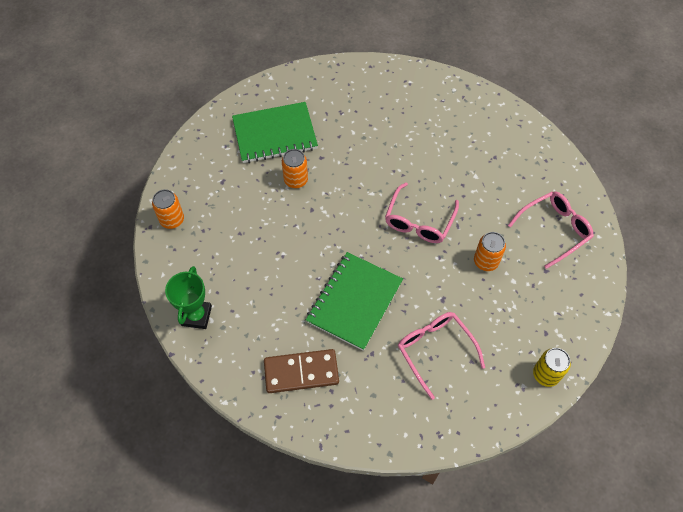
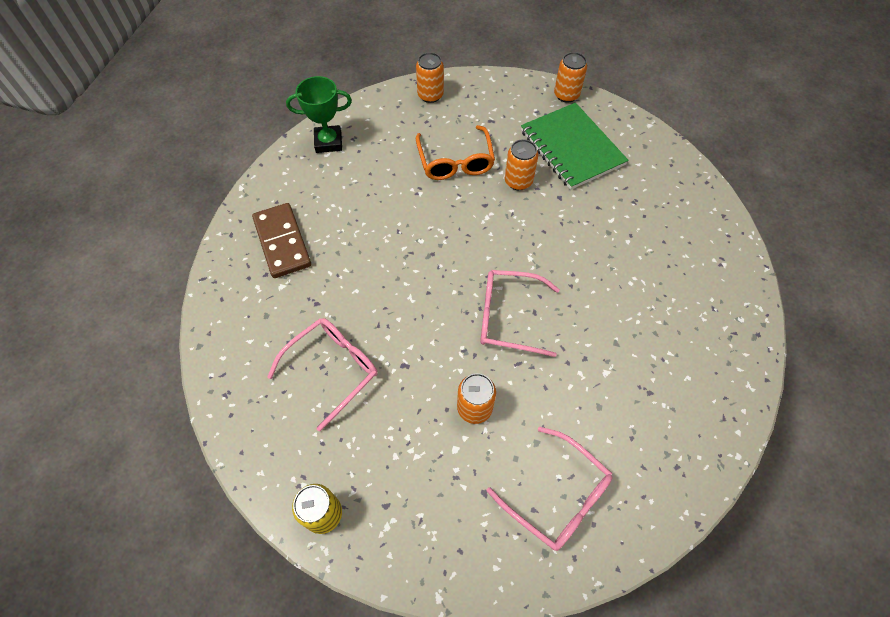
camera: 75 degrees right, 0 degrees up
(215, 120) = (566, 95): none -> orange can
(258, 219) = (455, 161): none -> orange glasses
(354, 302) = (377, 272): green notebook -> none

